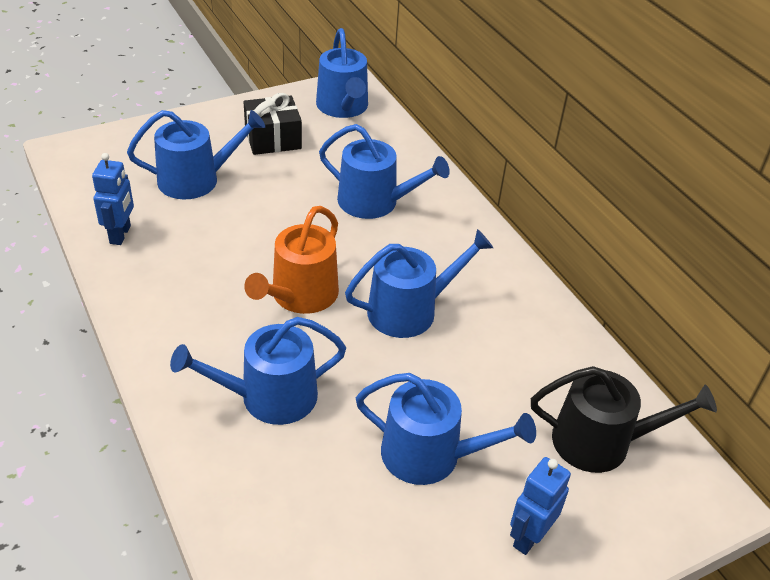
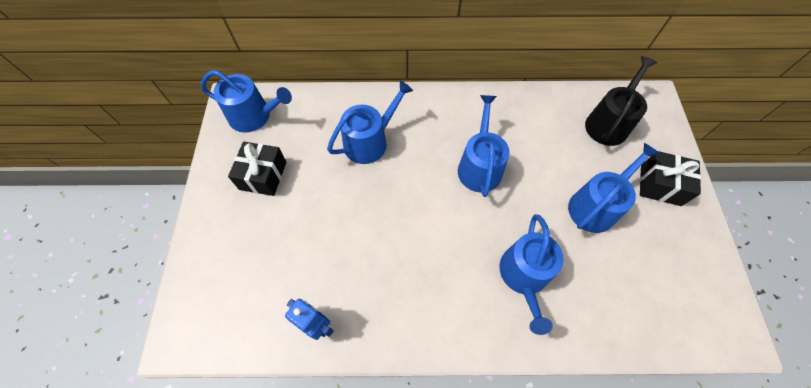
camera: 60 degrees left, 20 degrees up
(196, 180) = (280, 246): blue watering can -> none
(300, 296) = (440, 223): orange watering can -> none
(528, 536) = (660, 185): blue robot -> black gift

